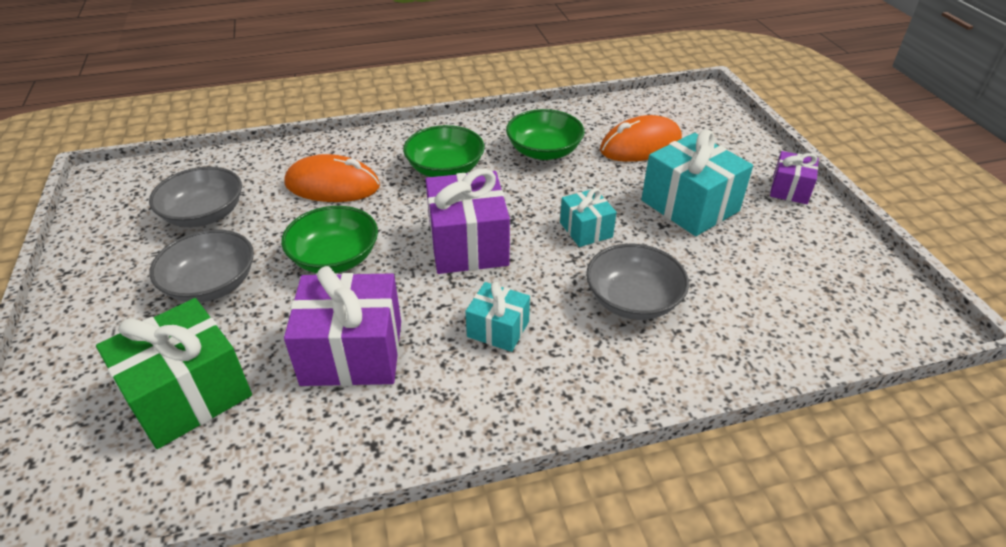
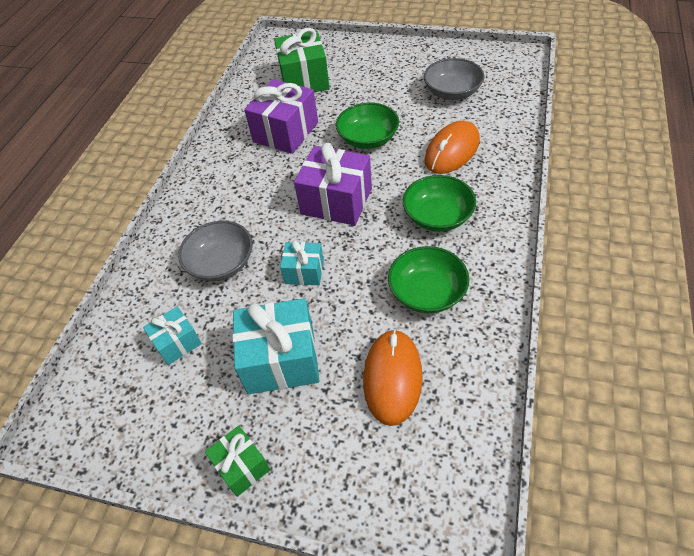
camera: 125 degrees right, 10 degrees up
(211, 284) = (379, 91): grey bowl -> none
(498, 329) = (254, 191): turquoise gift -> turquoise gift (177, 343)
(790, 189) = (241, 466): purple gift -> green gift

